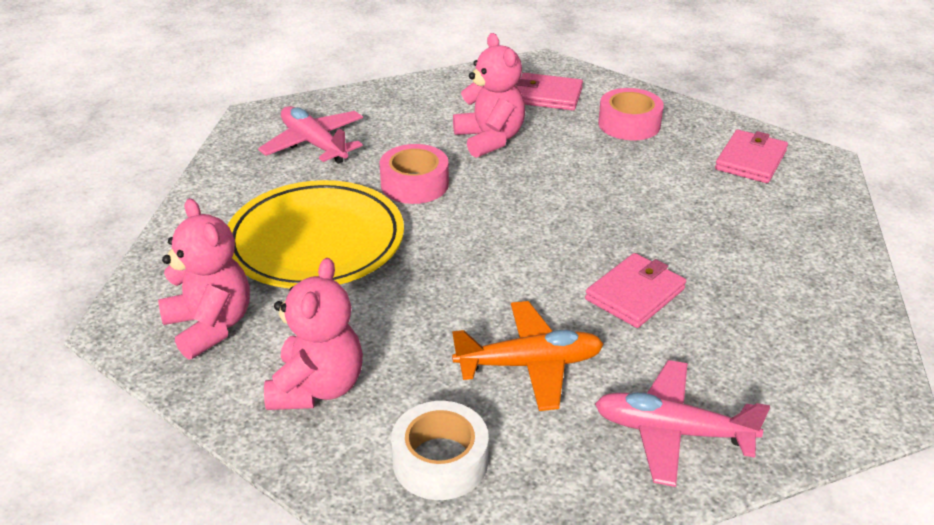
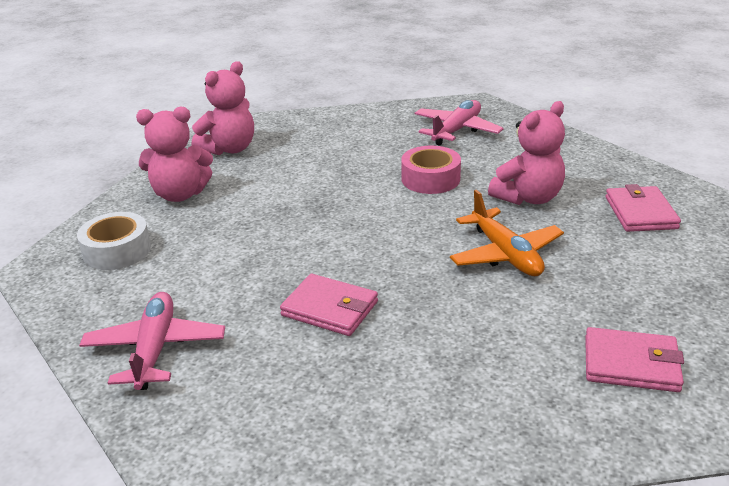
camera: 75 degrees right, 5 degrees down
(316, 242) = (332, 159): yellow plate -> none
(529, 364) = (221, 269): orange plane -> orange plane (505, 254)
(629, 124) = (632, 268): pink tape -> none

